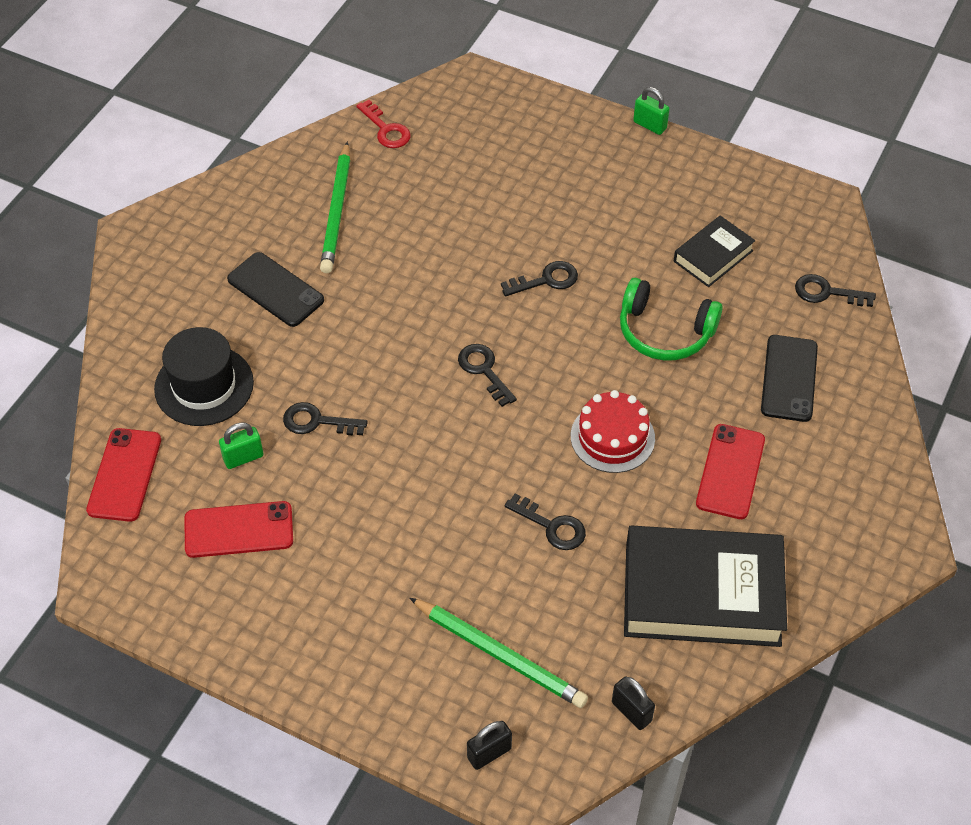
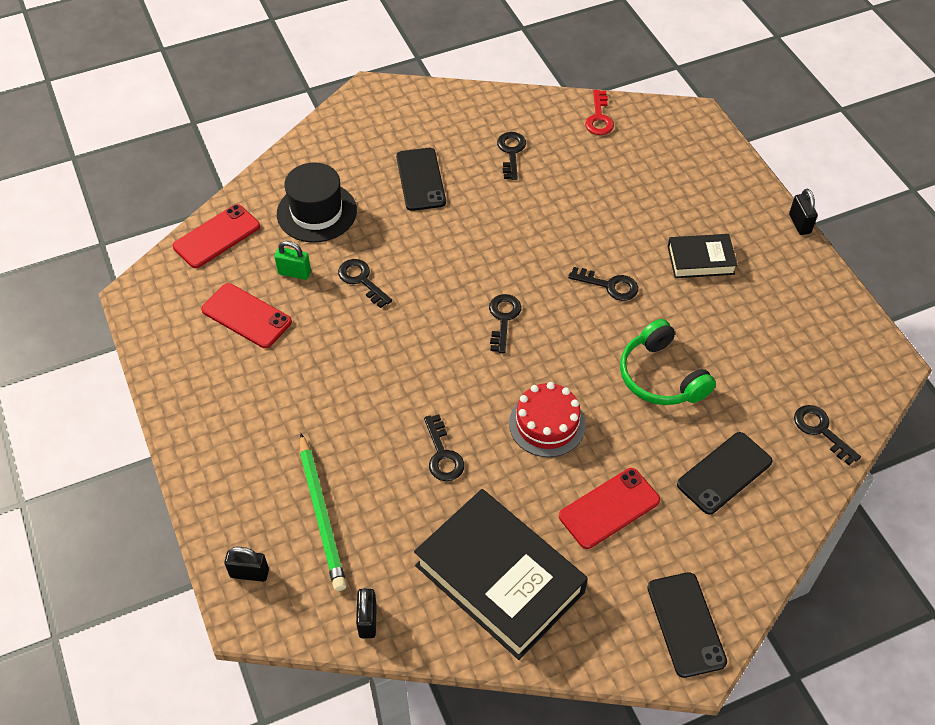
camera: 40 degrees right, 0 degrees up
(337, 211) = (511, 152): green pencil -> black key
(650, 125) = (799, 224): green padlock -> black padlock
(713, 256) = (754, 346): black book -> black book (700, 260)
(874, 521) = (685, 624): none -> black phone

